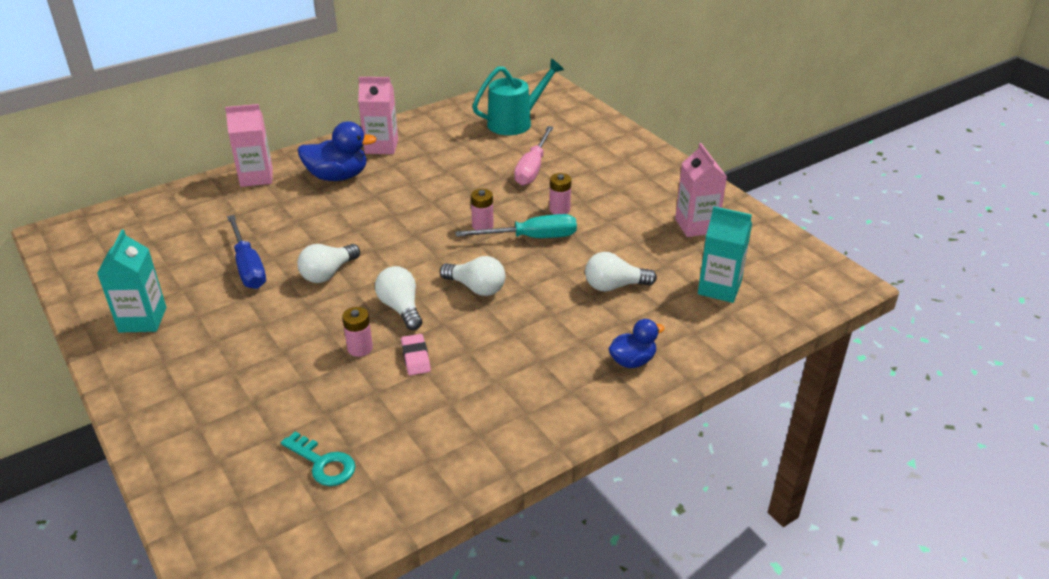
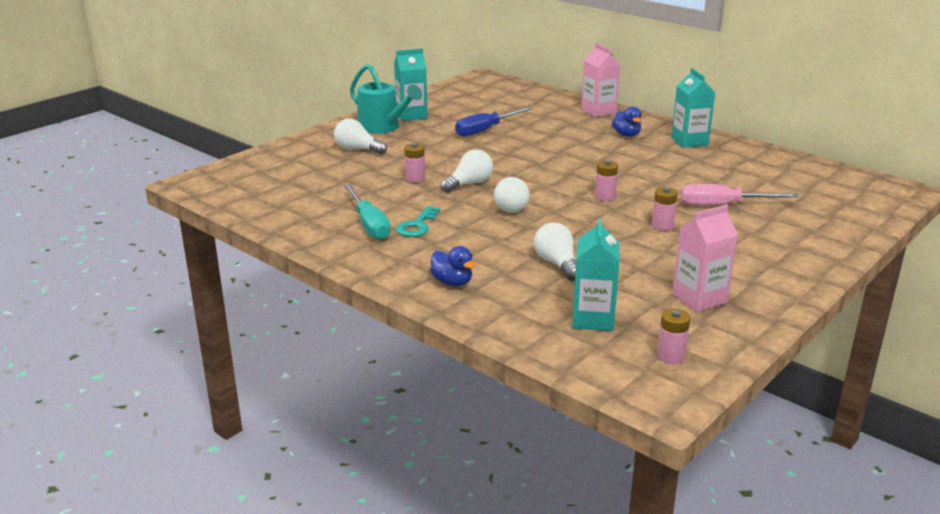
camera: 75 degrees right, 10 degrees down
(323, 463) = (296, 187): turquoise key -> turquoise key (417, 226)
(328, 273) = (495, 154): white light bulb -> white light bulb (357, 149)
(338, 176) = (626, 135): blue duck -> blue duck, size x0.61
(381, 146) = (689, 141): pink carton -> turquoise carton
(416, 358) = (414, 198): pink eraser -> none
(515, 122) = (802, 187): turquoise watering can -> turquoise watering can (383, 127)
(531, 238) = (604, 219): turquoise screwdriver -> turquoise screwdriver (369, 224)
(782, 263) = (671, 356): none -> pink battery

